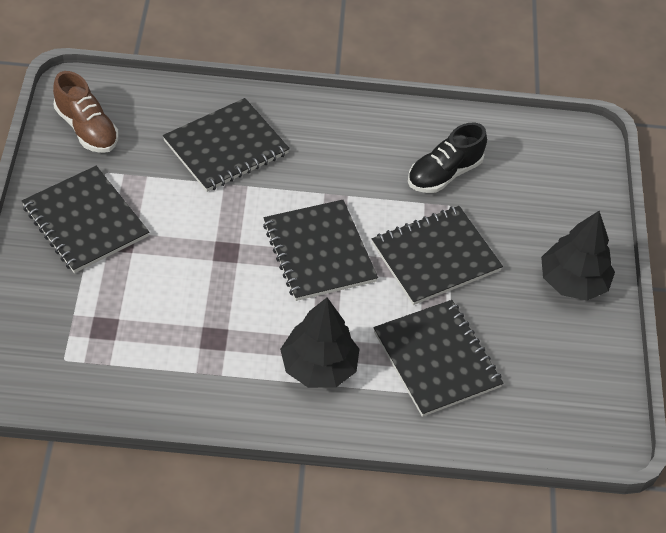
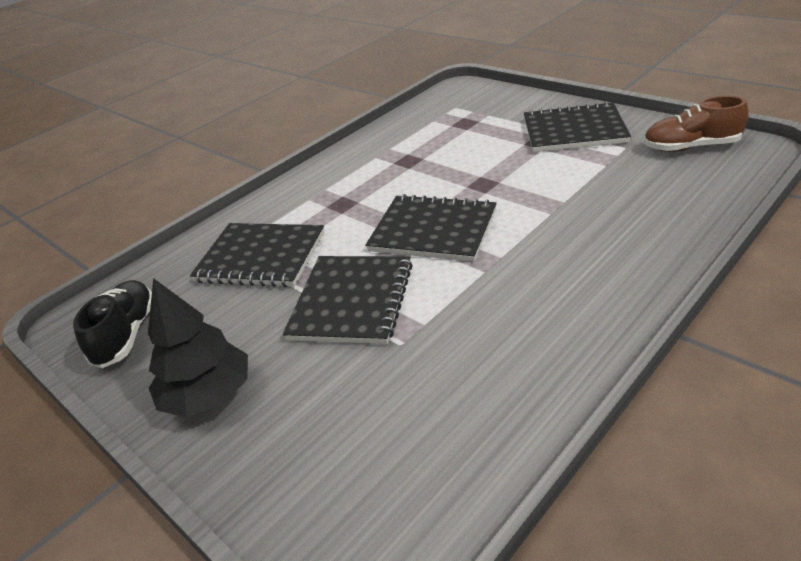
camera: 140 degrees right, 15 degrees down
(226, 147) = (613, 214): black notebook -> none
(318, 367) = (330, 197): black tree -> none
(444, 174) = (449, 361): black shoe -> black shoe (127, 335)

